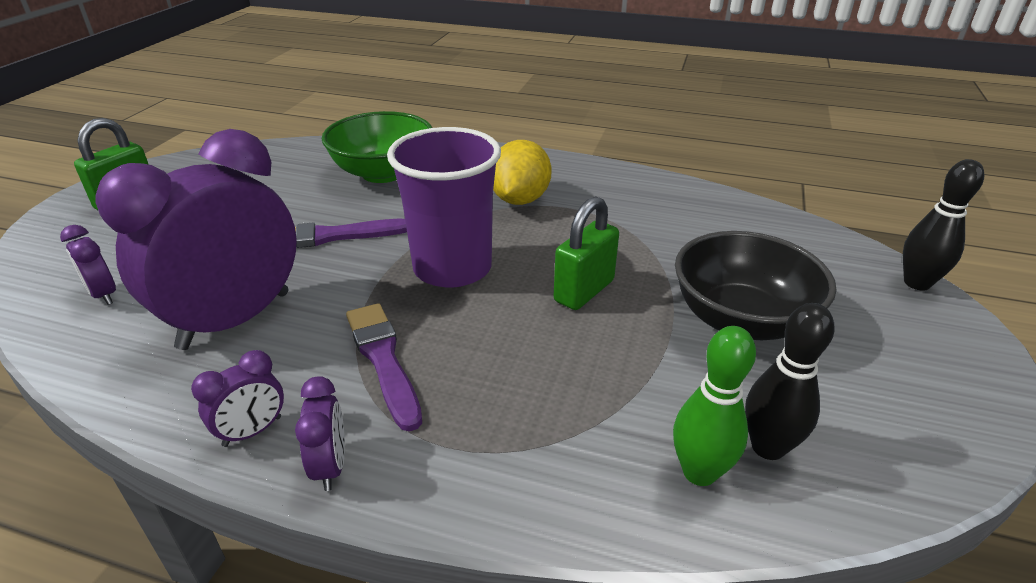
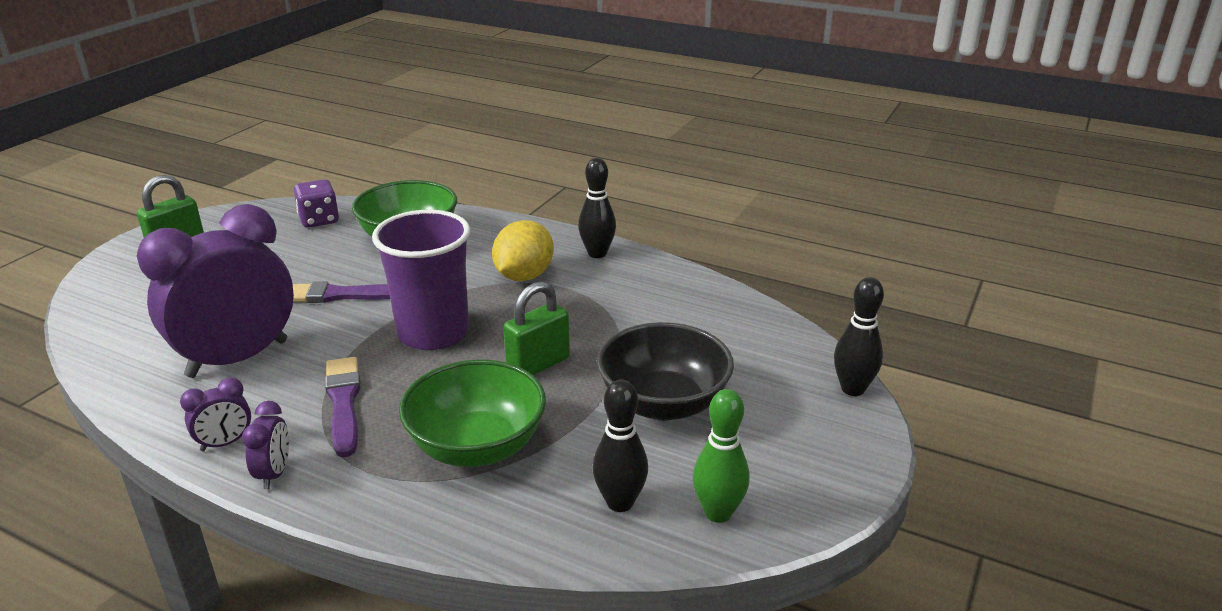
camera: 10 degrees right, 5 degrees down
(103, 294) = (140, 327): purple clock -> none
(279, 162) = (319, 220): none -> purple dice
(566, 397) = (477, 447): none -> green bowl
(581, 172) = (597, 253): none -> black bowling pin
(699, 472) = (553, 513): green bowling pin -> green bowling pin (718, 513)

